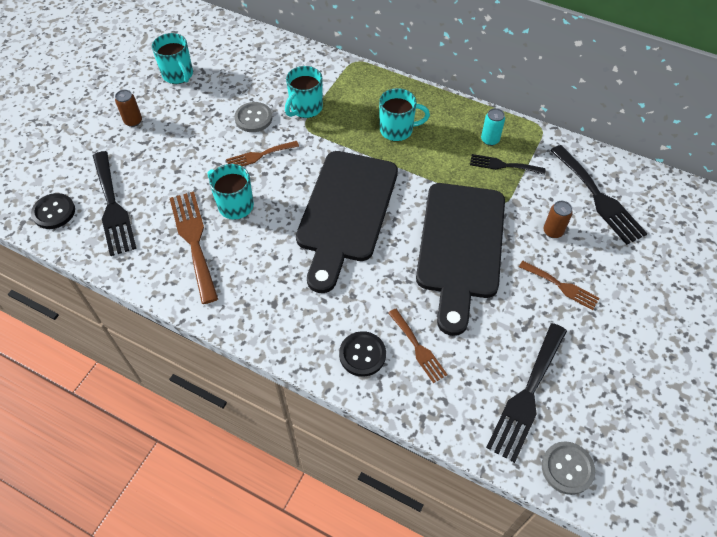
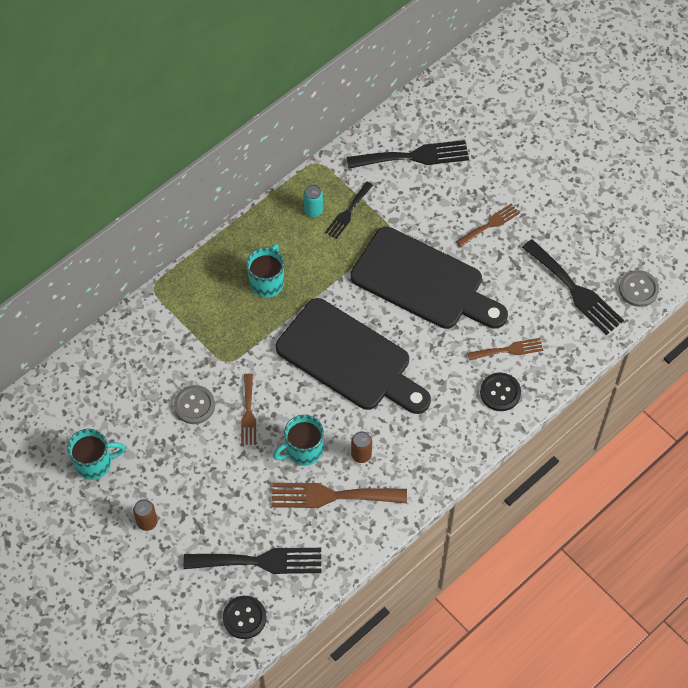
camera: 70 degrees left, 5 degrees up
(305, 108) = (201, 353): turquoise mug -> none
(553, 231) = (435, 206): brown can -> brown can (361, 455)

